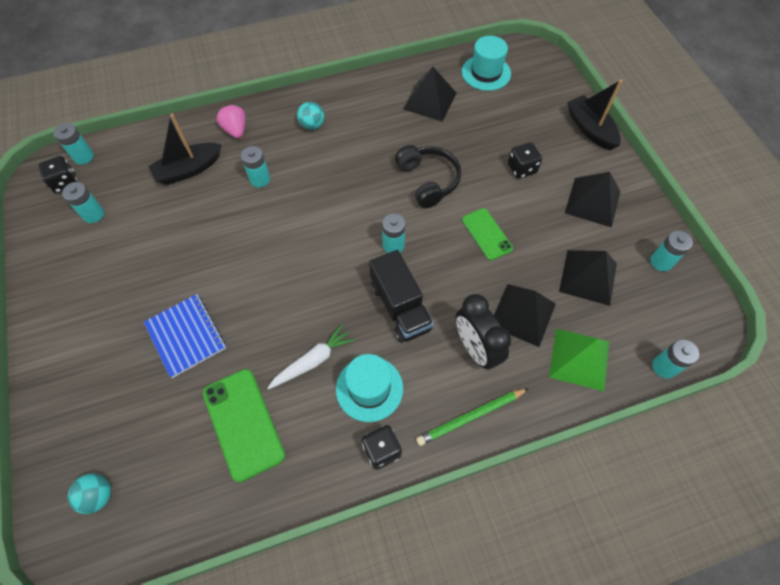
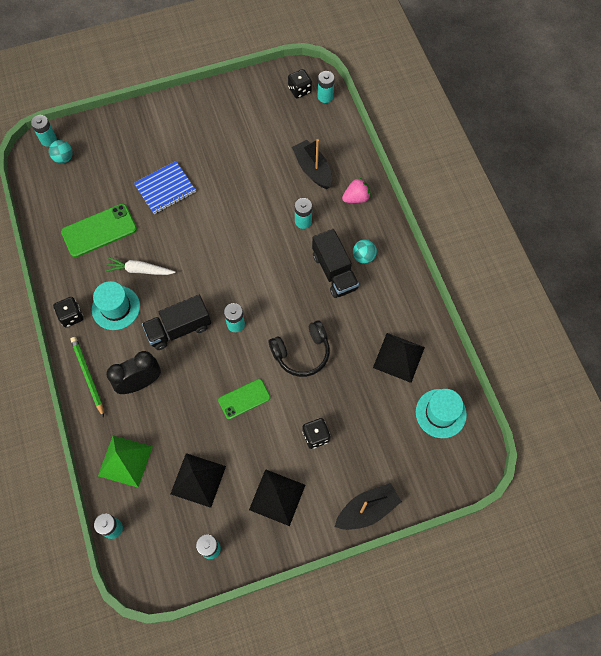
camera: 90 degrees right, 5 degrees up
(93, 214) = (270, 114): turquoise battery -> turquoise battery (48, 140)
(313, 361) = (140, 270): white carrot -> white carrot turned 135 degrees clockwise
(329, 151) = (334, 271): none -> black truck
(522, 314) = (166, 421): black pyramid -> none

